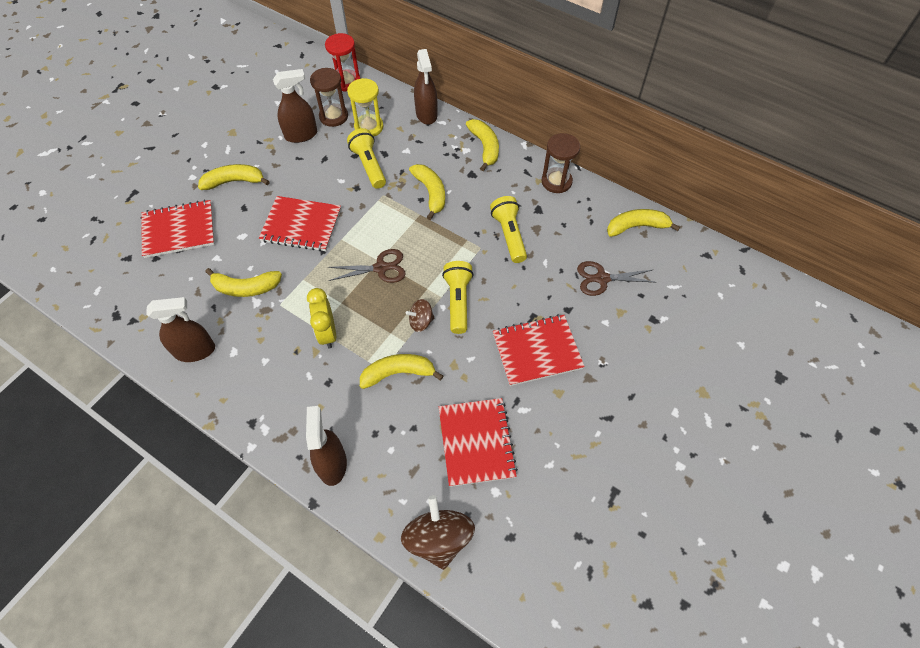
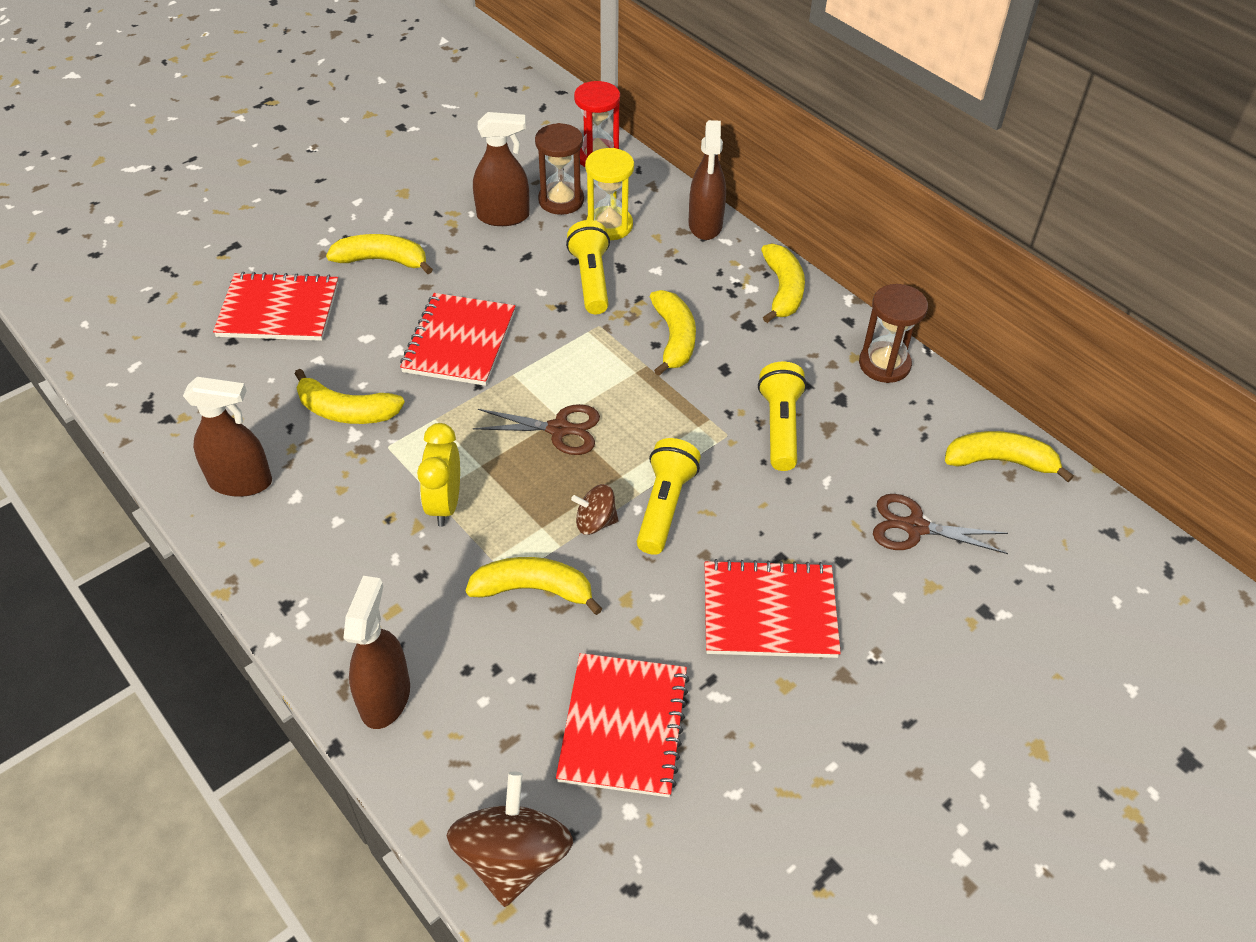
camera: 15 degrees right, 10 degrees down
(301, 225) = (459, 342): red notebook -> red notebook turned 75 degrees clockwise

